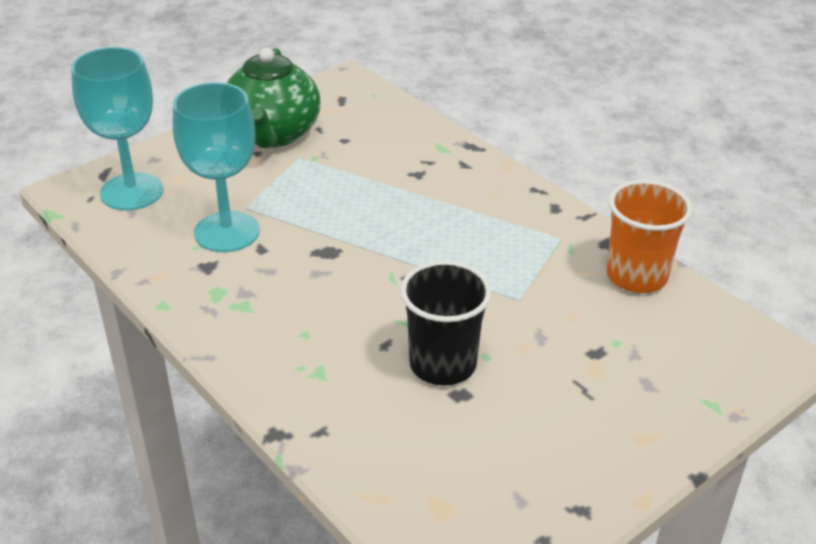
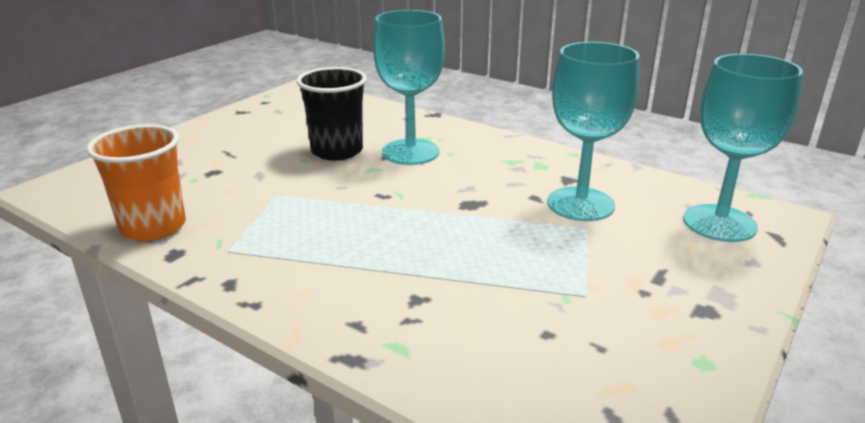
camera: 165 degrees right, 10 degrees down
(272, 134) = (654, 323): green teapot -> none
(352, 344) = (410, 152): none -> turquoise goblet

